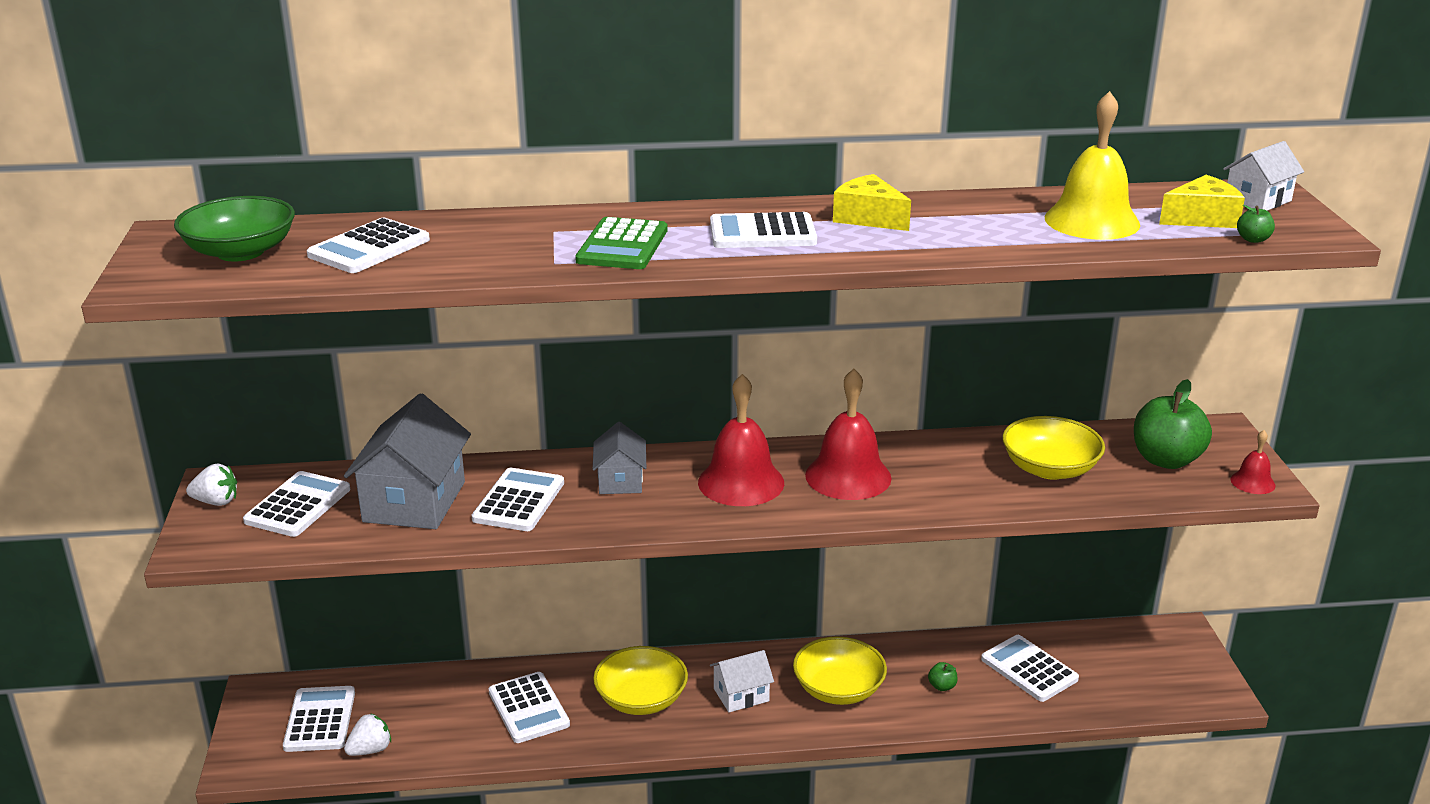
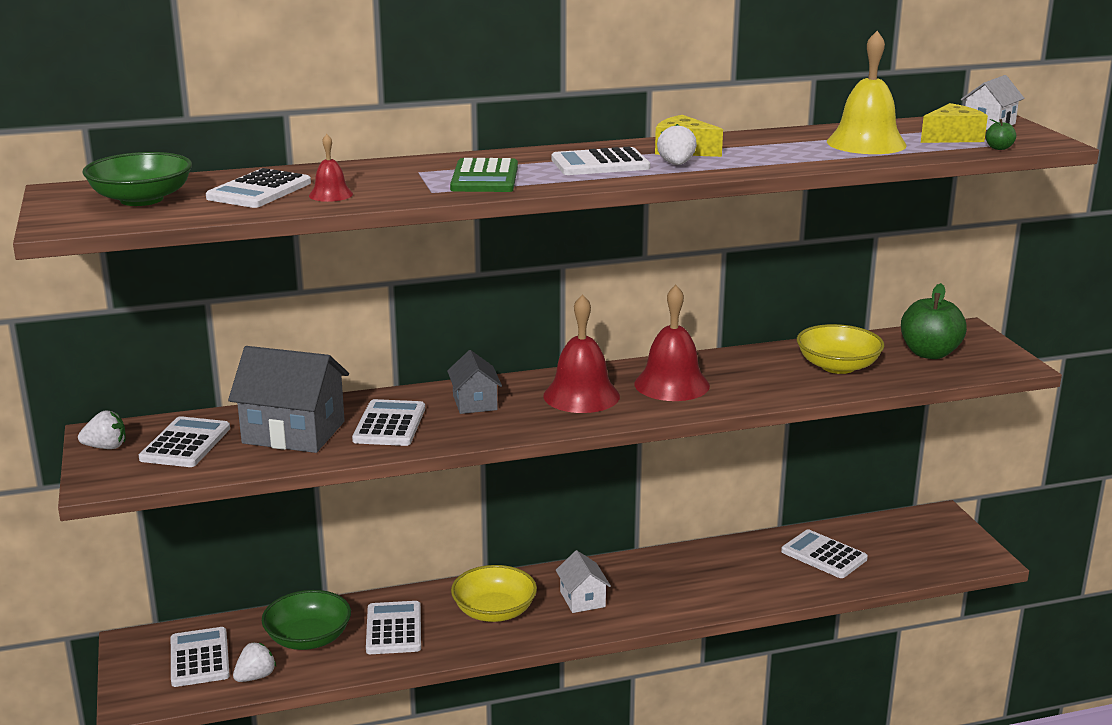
camera: 10 degrees left, 5 degrees down
(414, 502) = (293, 432): grey house -> grey house turned 75 degrees counterclockwise
(437, 709) = (308, 638): none -> green bowl
(528, 708) = (394, 629): white calculator -> white calculator turned 150 degrees counterclockwise
(741, 695) = (582, 599): white house -> white house turned 75 degrees counterclockwise
(838, 689) = (666, 586): yellow bowl -> none
(850, 240) = (676, 164): none -> white strawberry
(942, 686) = (754, 575): green apple -> none
(1252, 482) = (1004, 363): red bell -> red bell (331, 194)

